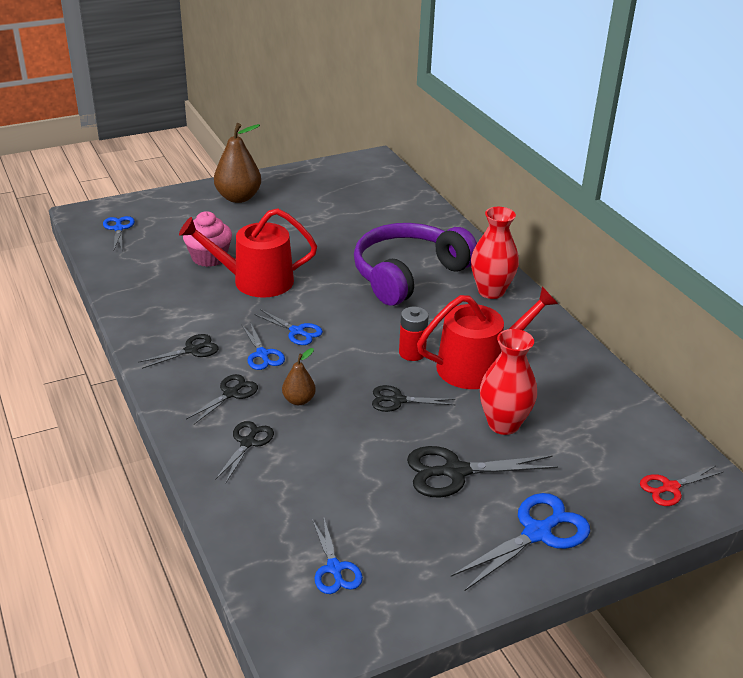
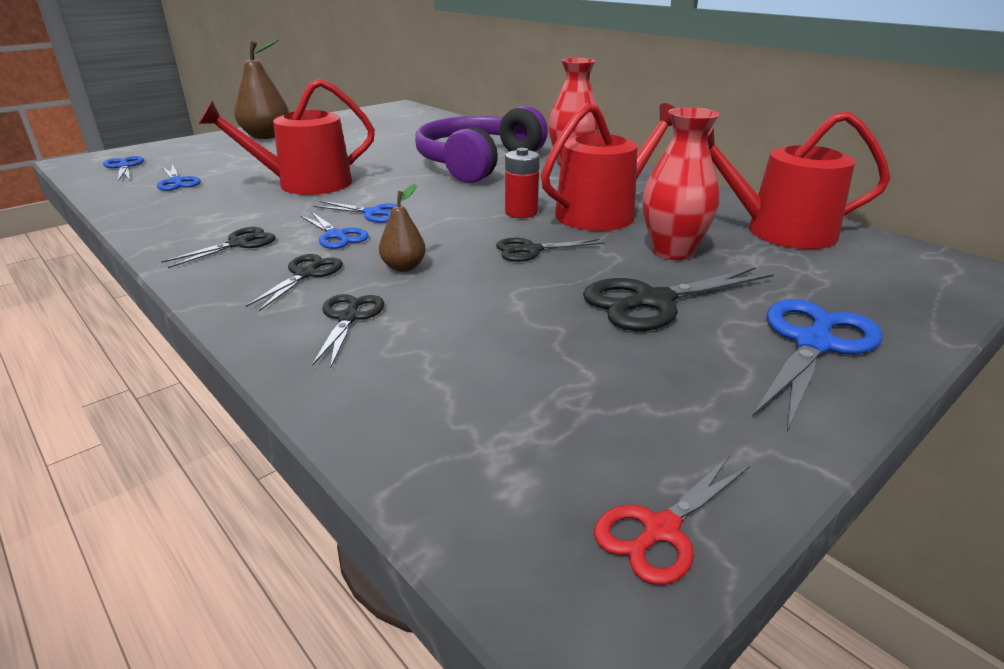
camera: 15 degrees left, 5 degrees down
(209, 257) = (243, 174): pink cupcake -> none
(334, 569) = (563, 447): blue scissors -> blue scissors (177, 182)
(607, 418) = (779, 231): none -> red watering can
(670, 488) = (911, 275): red scissors -> red scissors (660, 530)

